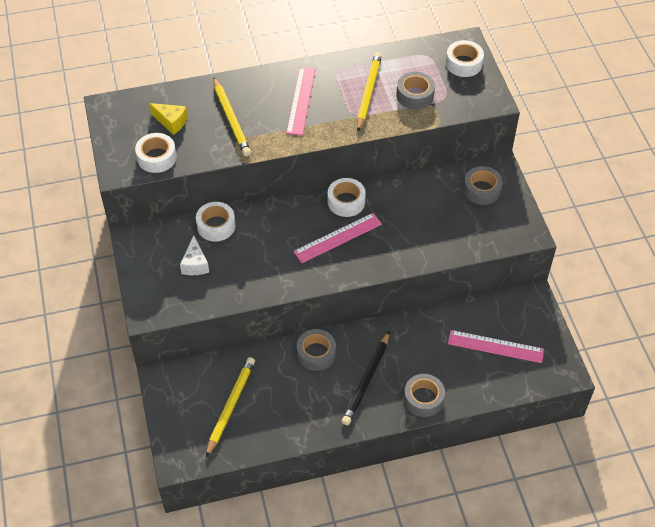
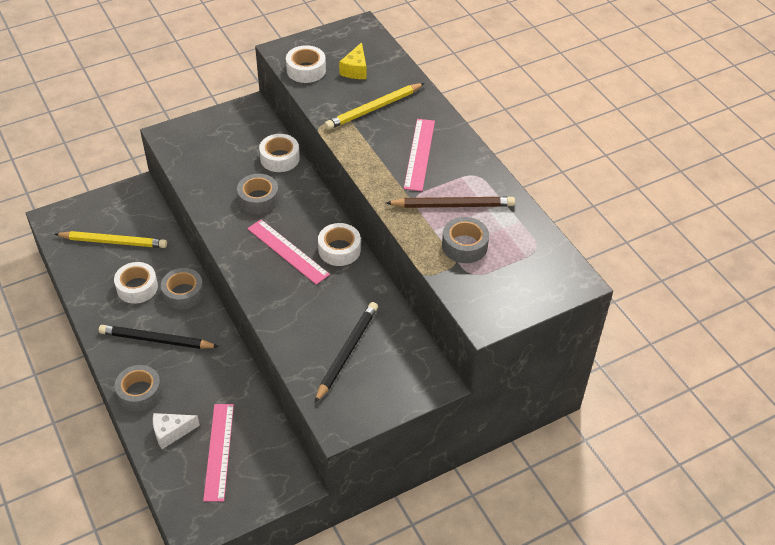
camera: 75 degrees right, 5 degrees down
(195, 264) = (229, 153): white cheese -> white cheese (171, 433)
(301, 101) = (419, 154): pink ruler -> pink ruler turned 75 degrees counterclockwise
(368, 92) = (453, 205): yellow pencil -> brown pencil
(459, 216) = (347, 352): none -> black pencil
(463, 63) = (538, 283): white tape -> white tape (137, 287)
(482, 190) = (394, 369): grey tape -> grey tape (258, 199)

